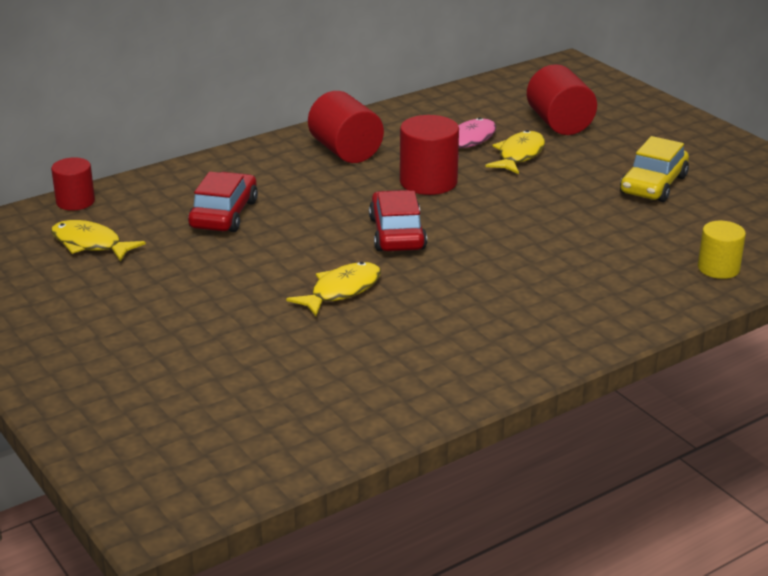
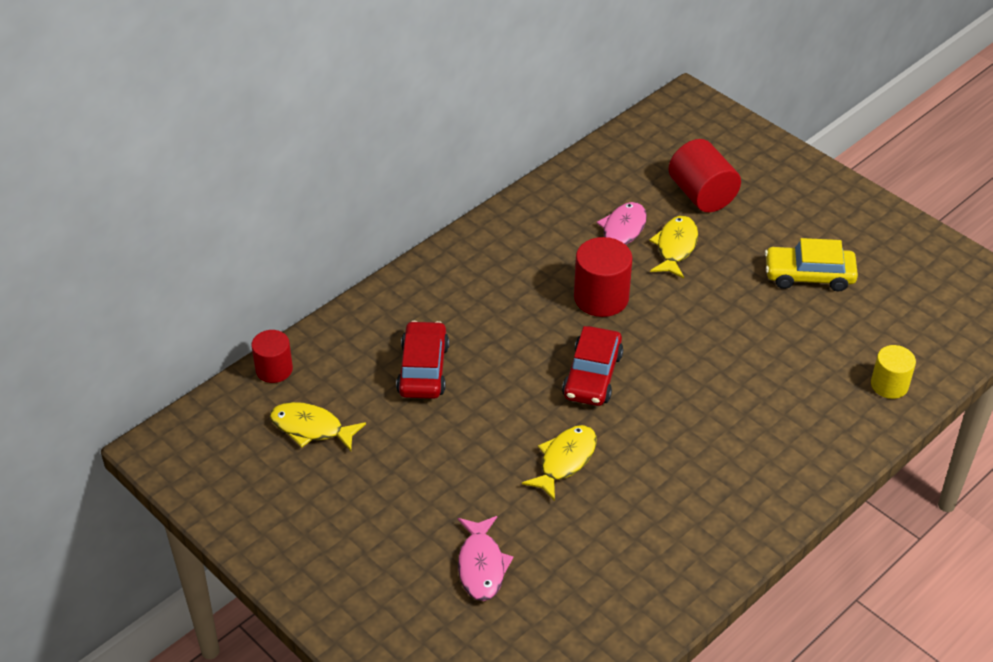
camera: 10 degrees left, 15 degrees up
(216, 359) = (481, 565): none -> pink fish
(345, 151) = (510, 262): red cylinder -> none
(397, 234) = (592, 375): red car -> red car turned 150 degrees counterclockwise
(653, 185) = (809, 275): yellow car -> yellow car turned 75 degrees clockwise

